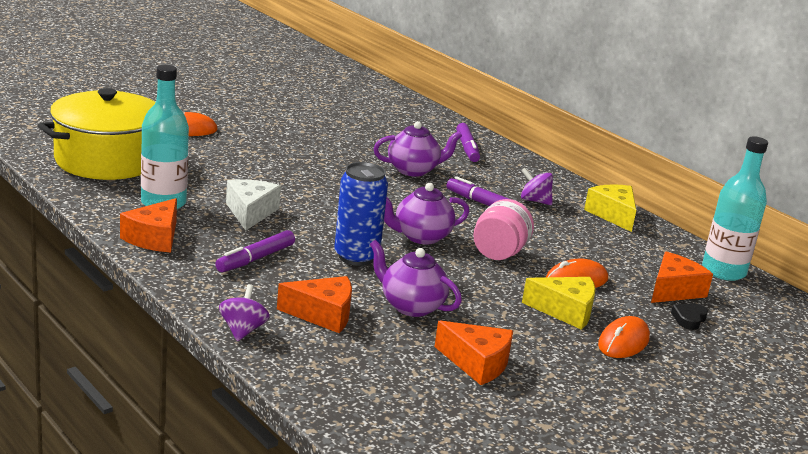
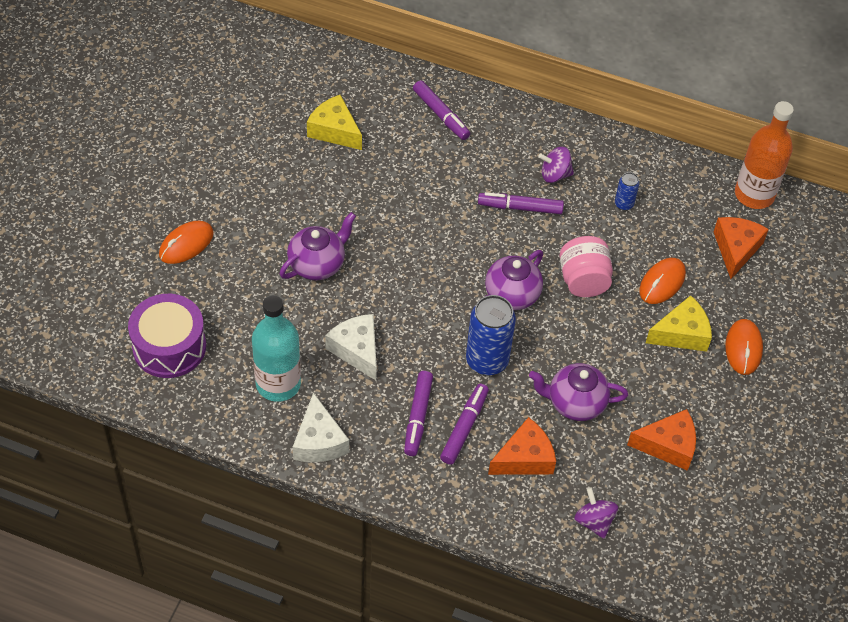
camera: 30 degrees left, 30 degrees up
(107, 160) = (169, 347): yellow pot -> purple drum
(154, 238) = (319, 441): orange cheese -> white cheese
(242, 330) = (487, 518): purple spinning top -> purple spinning top (594, 521)
(289, 279) = (464, 427): none -> purple marker
(413, 170) = (427, 187): purple teapot -> purple teapot (317, 264)
(583, 233) = (624, 204): none -> blue can
(613, 215) = (627, 157): yellow cheese -> yellow cheese (334, 130)
(689, 319) = (768, 285): black heart -> none
(723, 271) = (754, 194): turquoise bottle -> orange bottle

